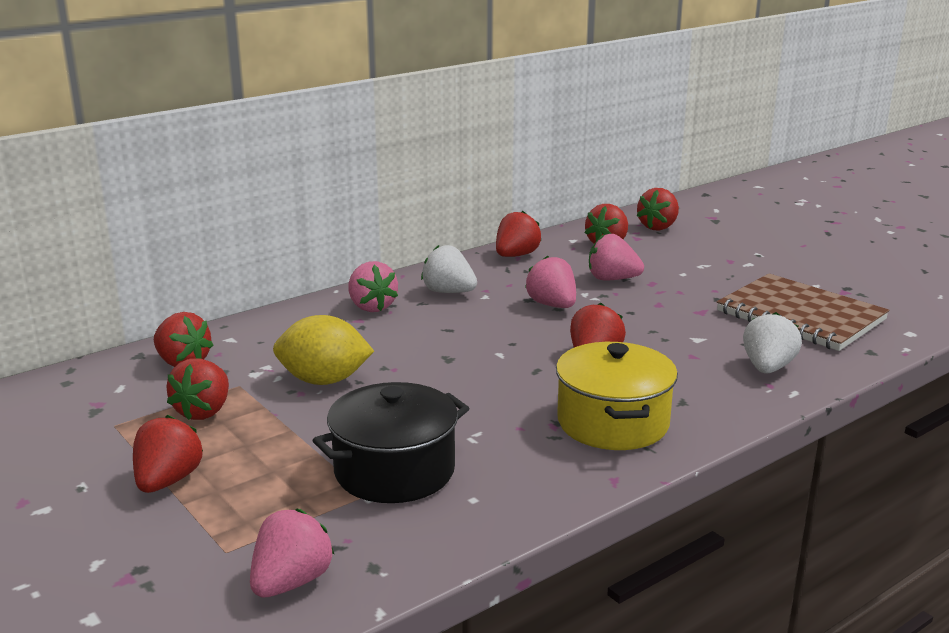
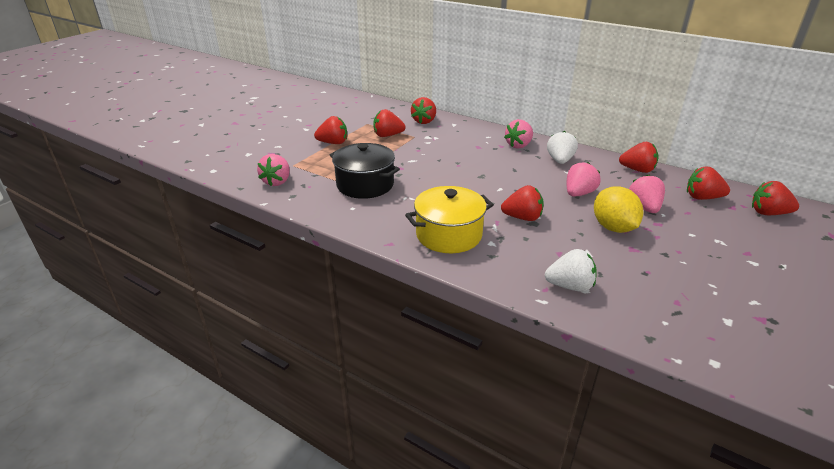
camera: 70 degrees right, 10 degrees up
(291, 582) = (277, 181): pink strawberry -> pink strawberry turned 90 degrees clockwise
(324, 380) = (432, 152): yellow lemon -> yellow lemon (613, 227)
(800, 316) = (679, 296): brown notebook -> none

